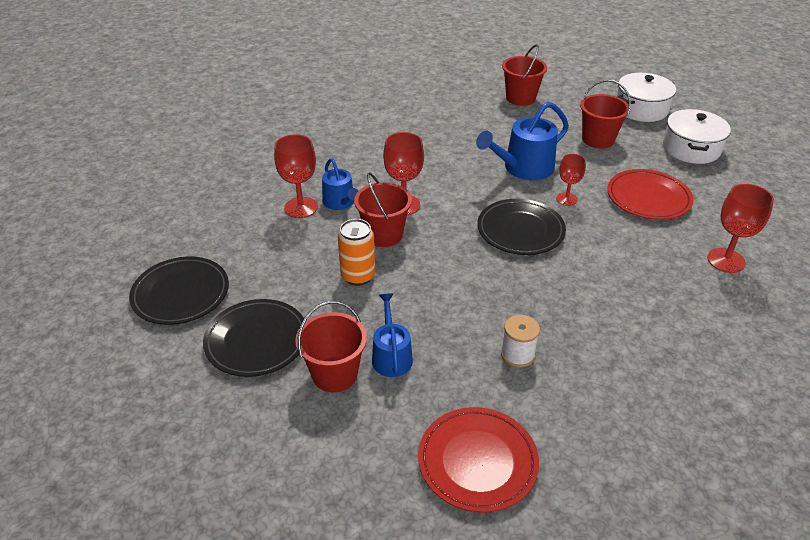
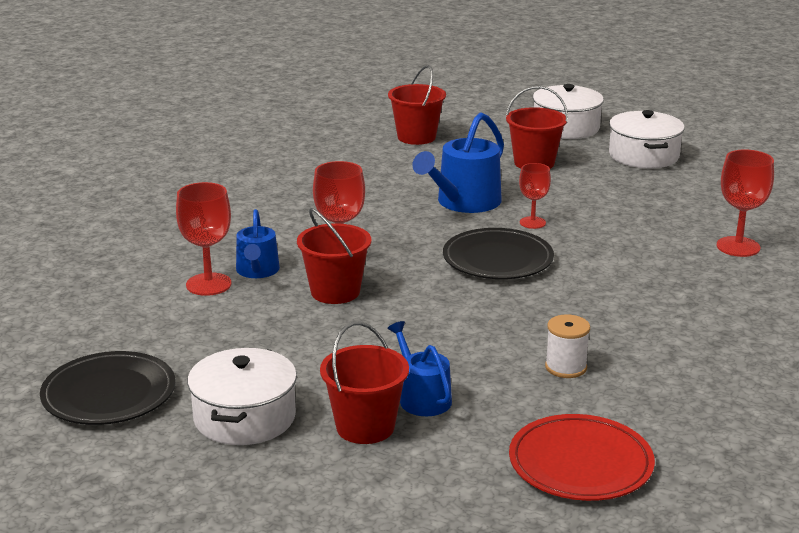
camera: 20 degrees left, 15 degrees down
(256, 341) = (245, 417): black plate -> white pot
(340, 202) = (257, 271): blue watering can -> blue watering can turned 45 degrees clockwise
(358, 276) = (330, 335): orange can -> none
(648, 198) = (623, 207): red plate -> none

